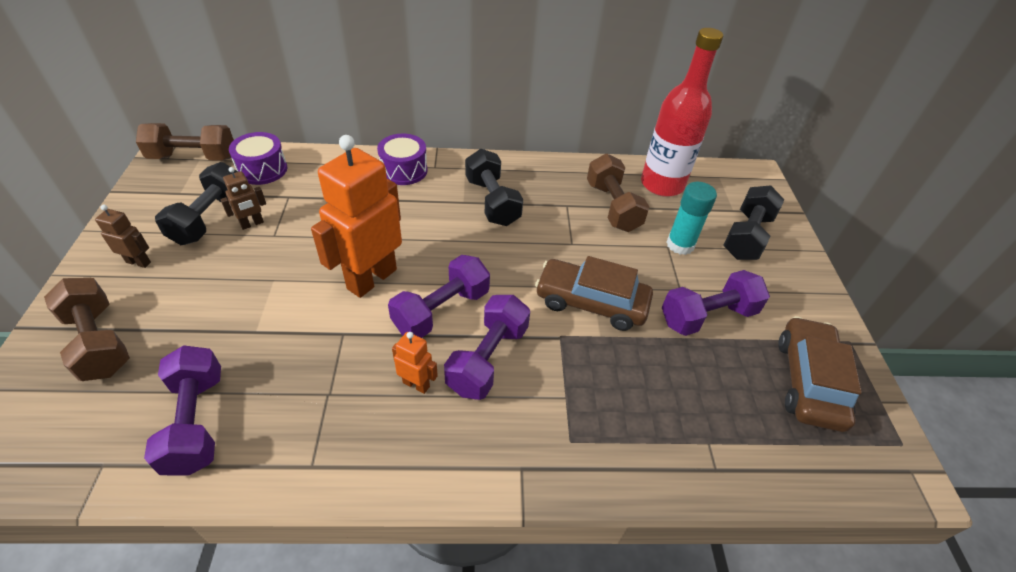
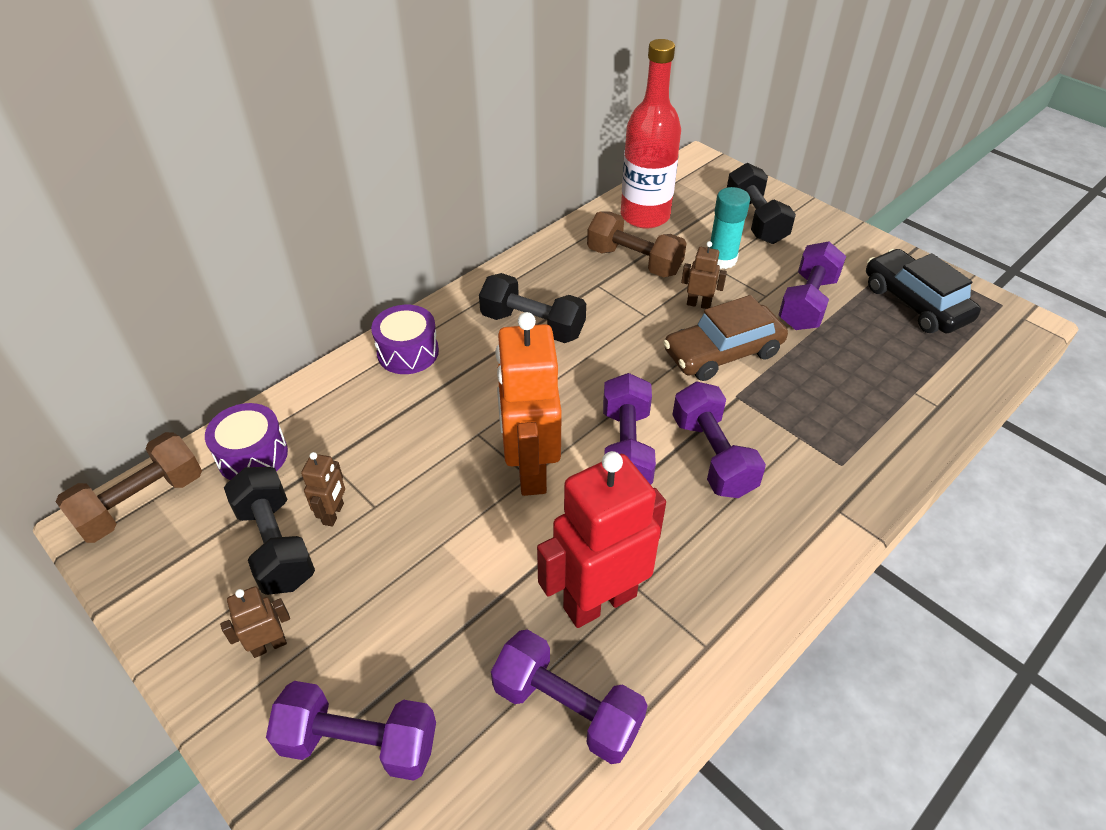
camera: 40 degrees left, 0 degrees up
(99, 342) = (359, 743): brown dumbbell -> purple dumbbell
(297, 381) = (599, 601): none -> red robot
(416, 384) = (691, 519): orange robot -> none
(619, 261) = (698, 304): none -> brown robot
(808, 381) = (915, 303): brown car -> black car

